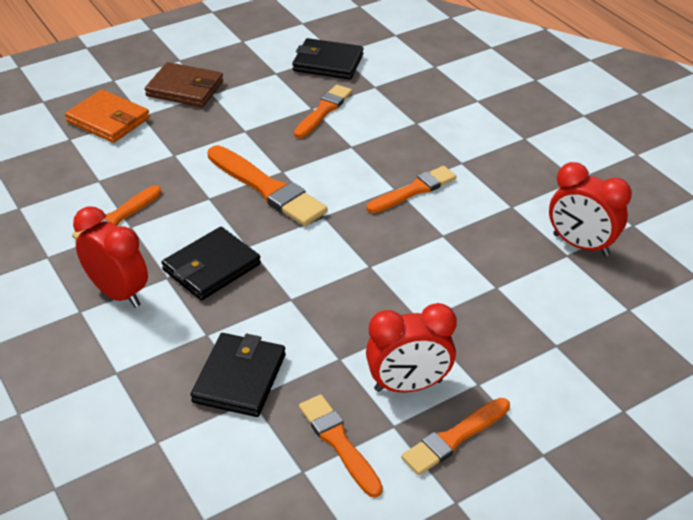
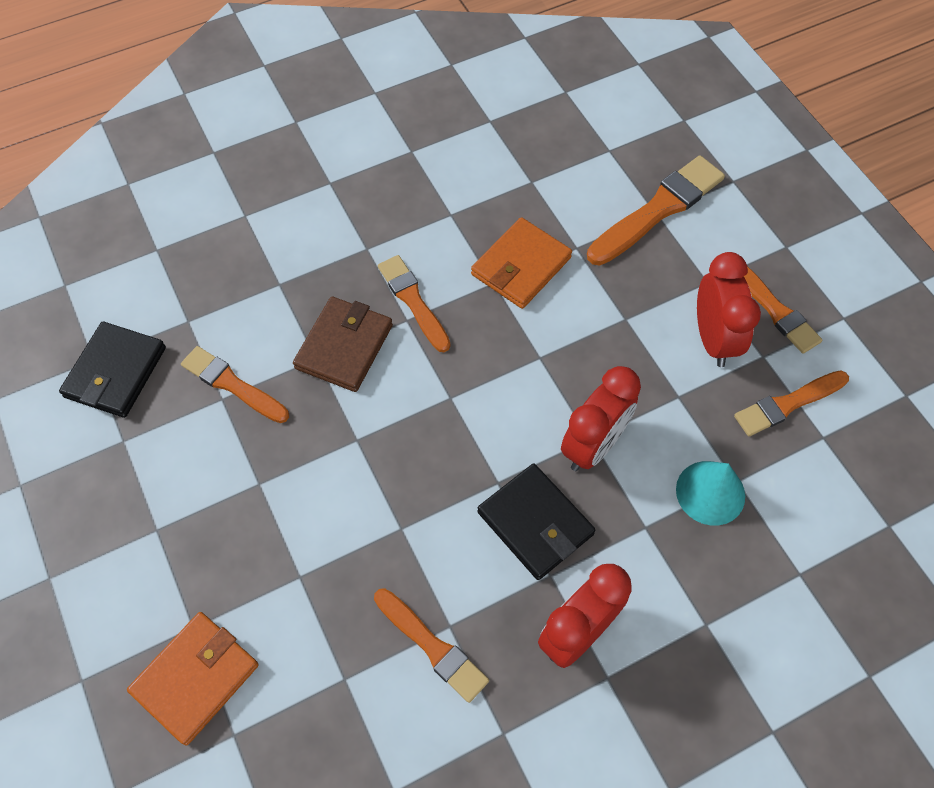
camera: 85 degrees left, 20 degrees up
(185, 89) = (135, 567): brown wallet -> brown wallet (344, 347)
(239, 378) = (710, 492): black wallet -> turquoise cone
(267, 188) = (391, 458): orange brush -> orange brush (658, 210)
(465, 251) = (521, 266): none -> orange wallet
(580, 245) = (518, 168): red clock -> red clock (593, 445)

